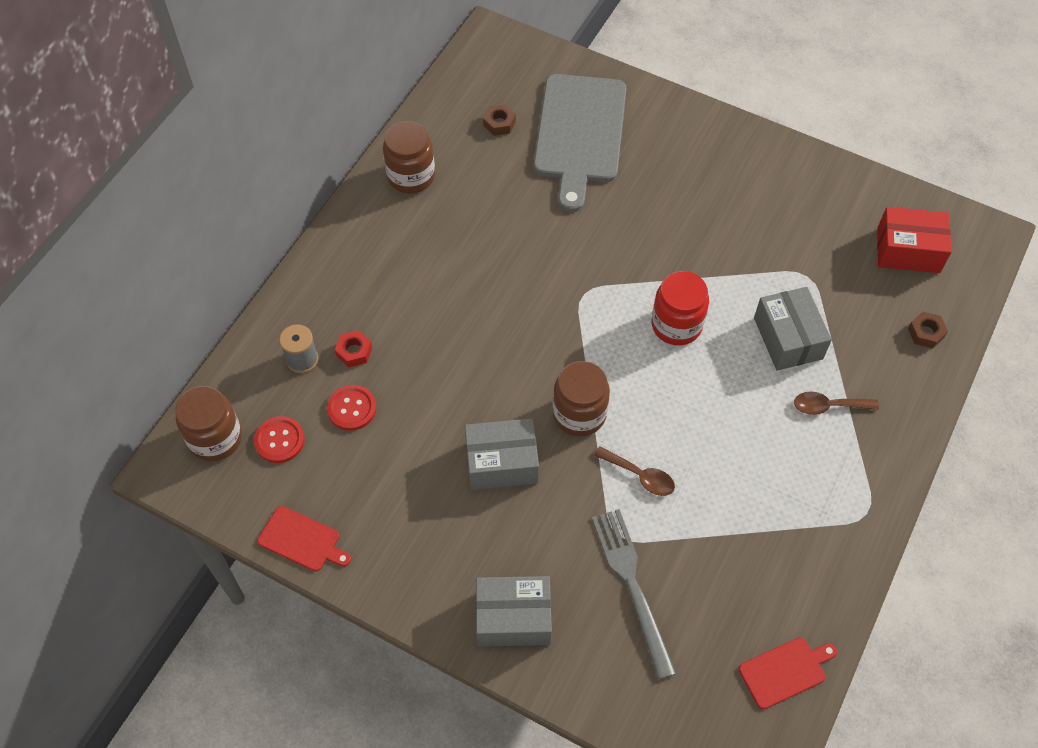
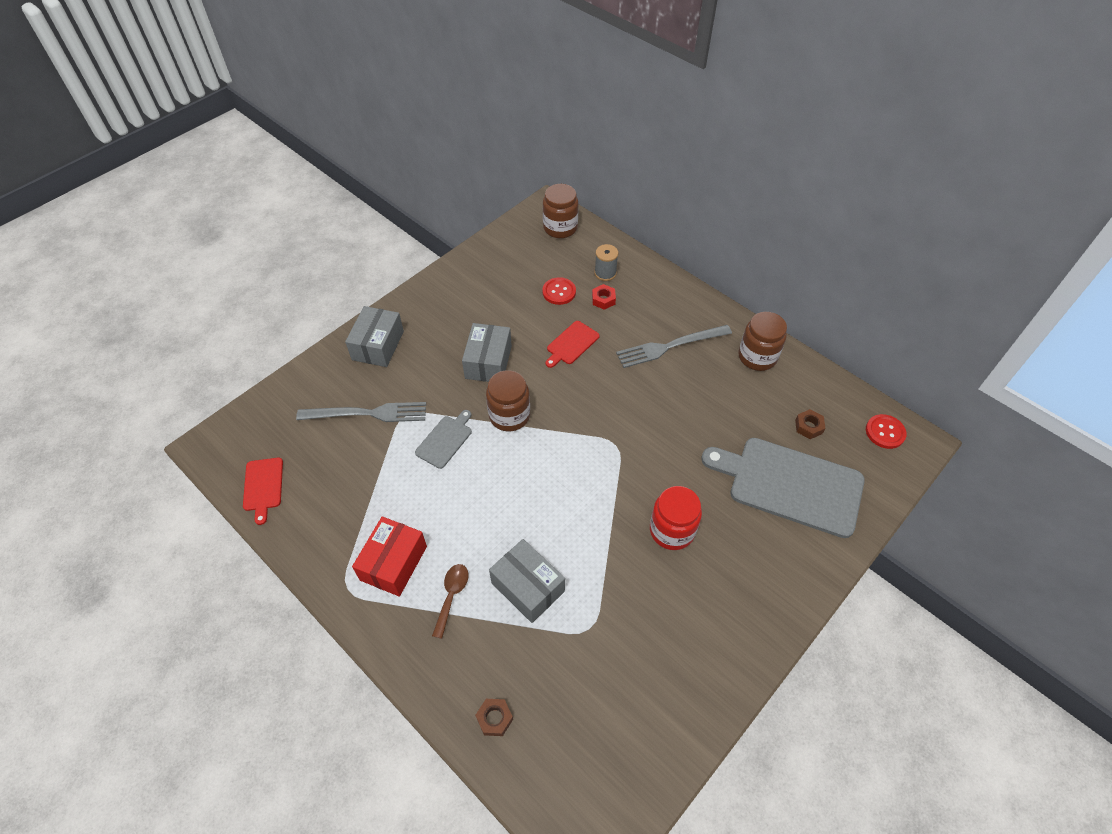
camera: 105 degrees right, 5 degrees down
(279, 440) = (548, 255): red button -> red button (885, 432)
(302, 540) = (475, 256): red cutting board -> red cutting board (571, 344)
(418, 264) = (670, 346): none -> grey fork
(639, 476) = (445, 440): brown spoon -> grey cutting board
(676, 325) = (567, 503): red jar -> red jar (672, 530)
(788, 338) = (528, 587): grey box -> grey box turned 45 degrees clockwise
(908, 250) = (594, 744): red box -> red box (393, 563)

